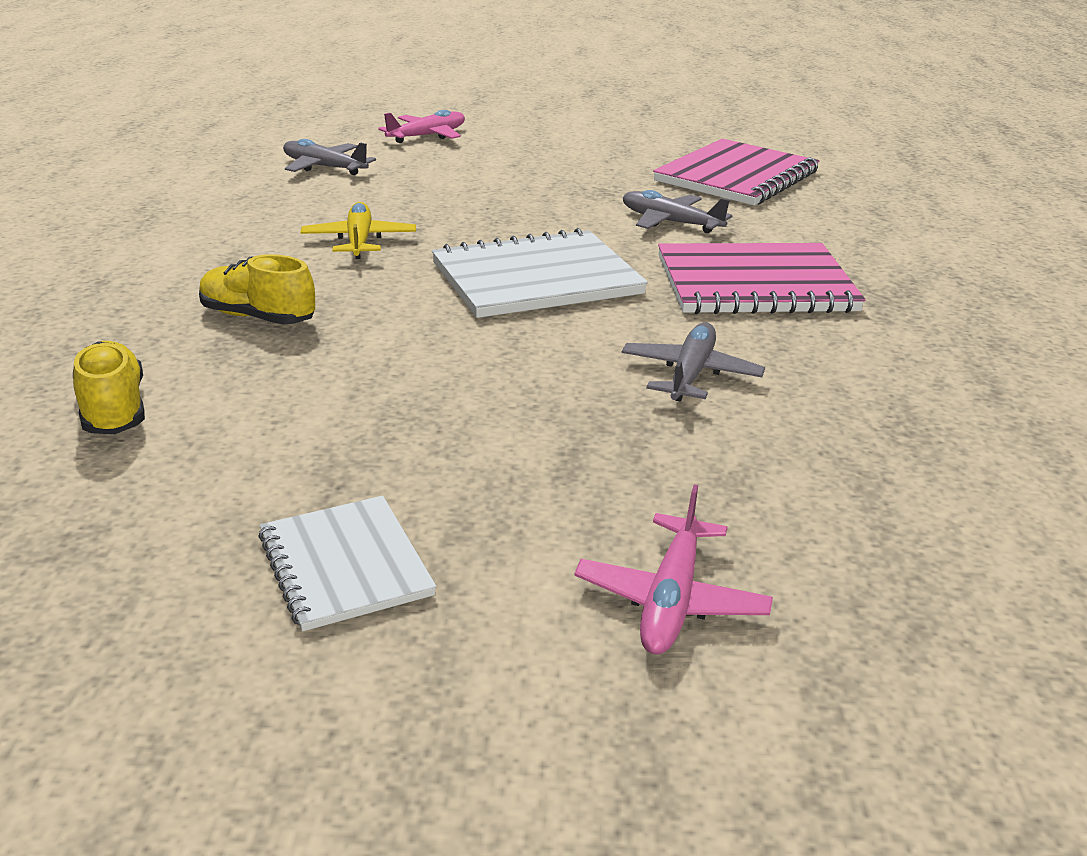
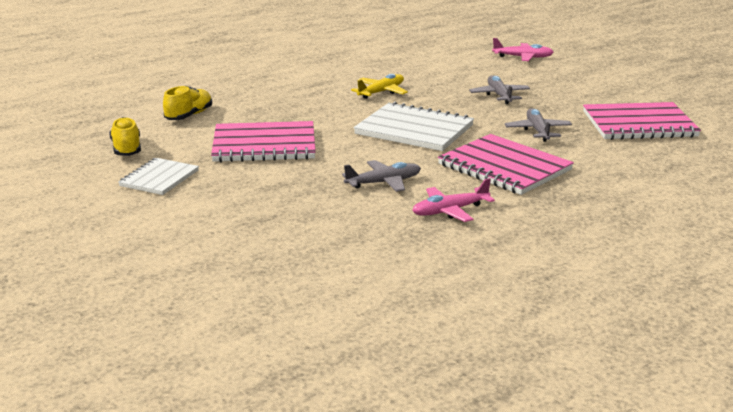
camera: 50 degrees right, 5 degrees down
(258, 317) = (285, 105): yellow shoe -> yellow shoe (126, 149)
(324, 167) = (439, 58): grey plane -> grey plane (499, 96)
(384, 400) = (264, 145): none -> pink notebook
(671, 599) = (215, 228): pink plane -> pink plane (450, 211)

